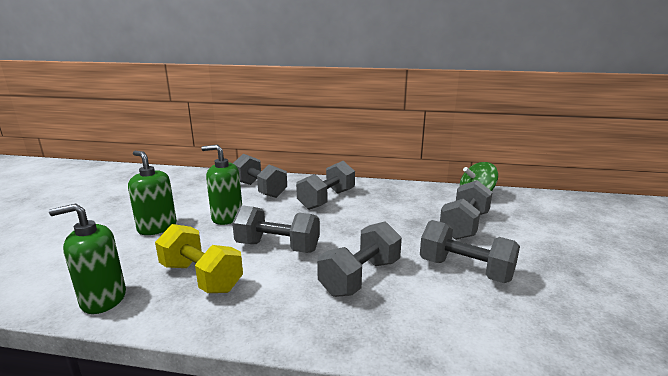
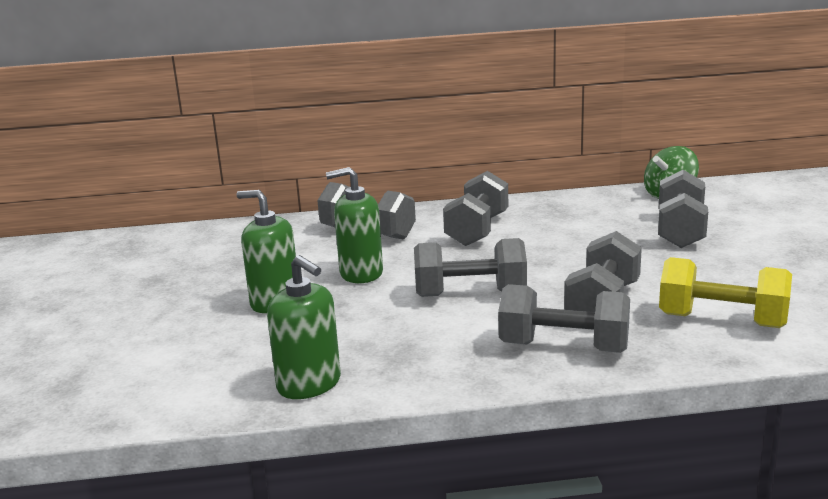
camera: 15 degrees left, 0 degrees up
(103, 299) = (309, 384): green soap dispenser -> green soap dispenser turned 105 degrees counterclockwise
(201, 277) = (408, 341): yellow dumbbell -> yellow dumbbell (721, 321)
(465, 270) = (715, 276): grey dumbbell -> grey dumbbell (564, 347)

